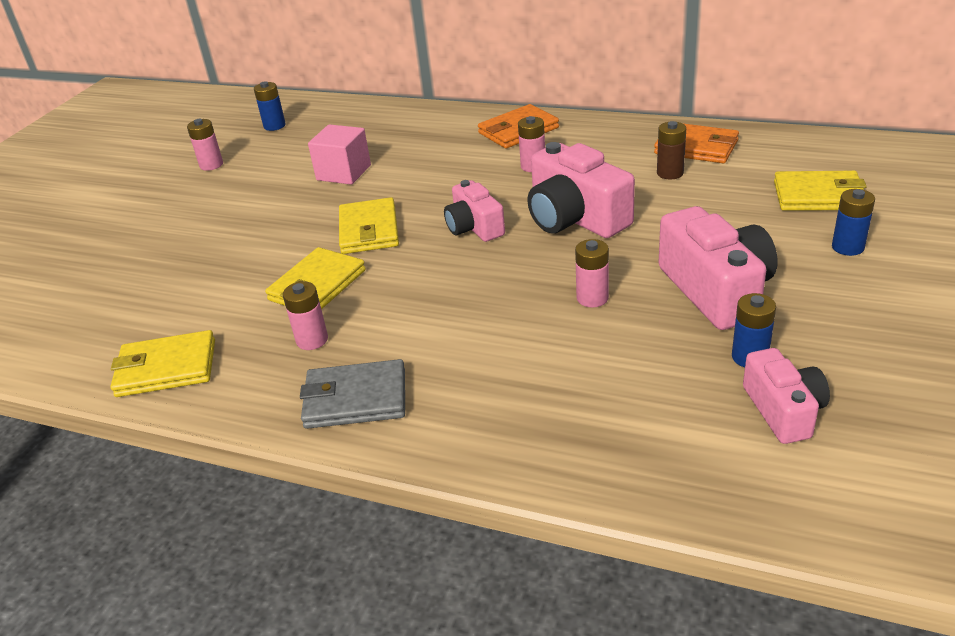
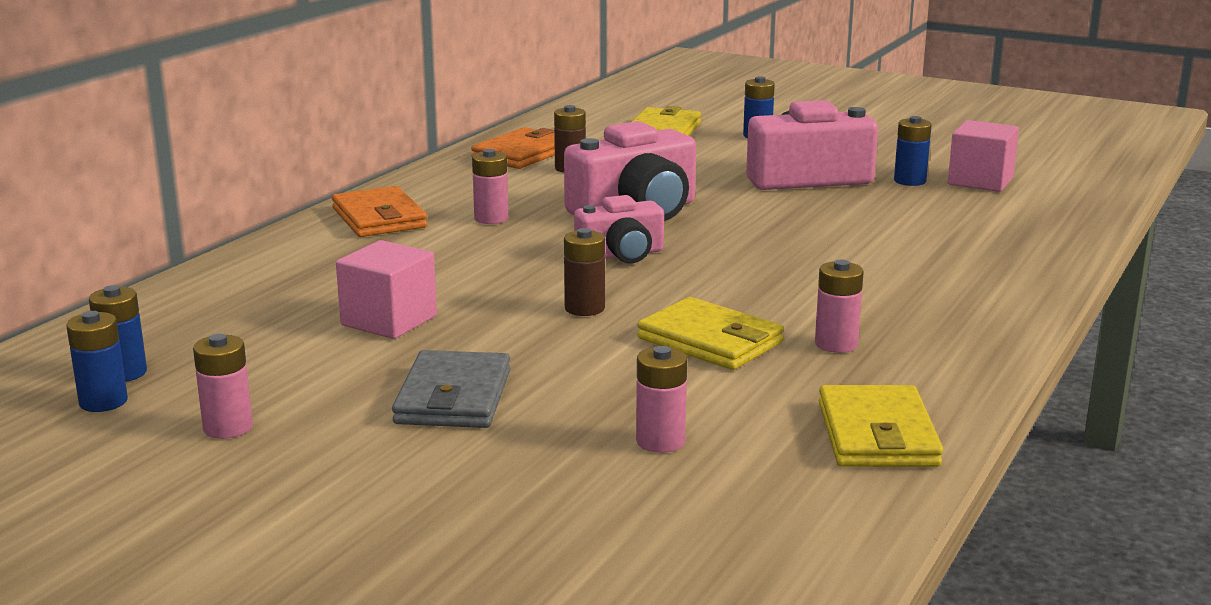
camera: 85 degrees left, 15 degrees down
(243, 131) = (103, 402): none -> blue battery
(355, 399) = (954, 323): grey wallet -> grey wallet (453, 397)
(369, 230) = (584, 308): yellow wallet -> brown battery
(592, 298) = (800, 218): pink battery -> pink battery (660, 441)
(783, 410) = (980, 181): pink camera -> pink cube

